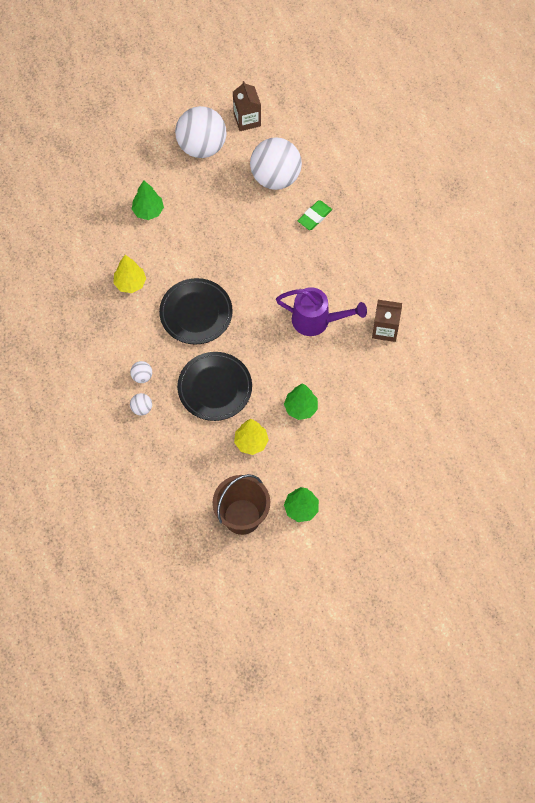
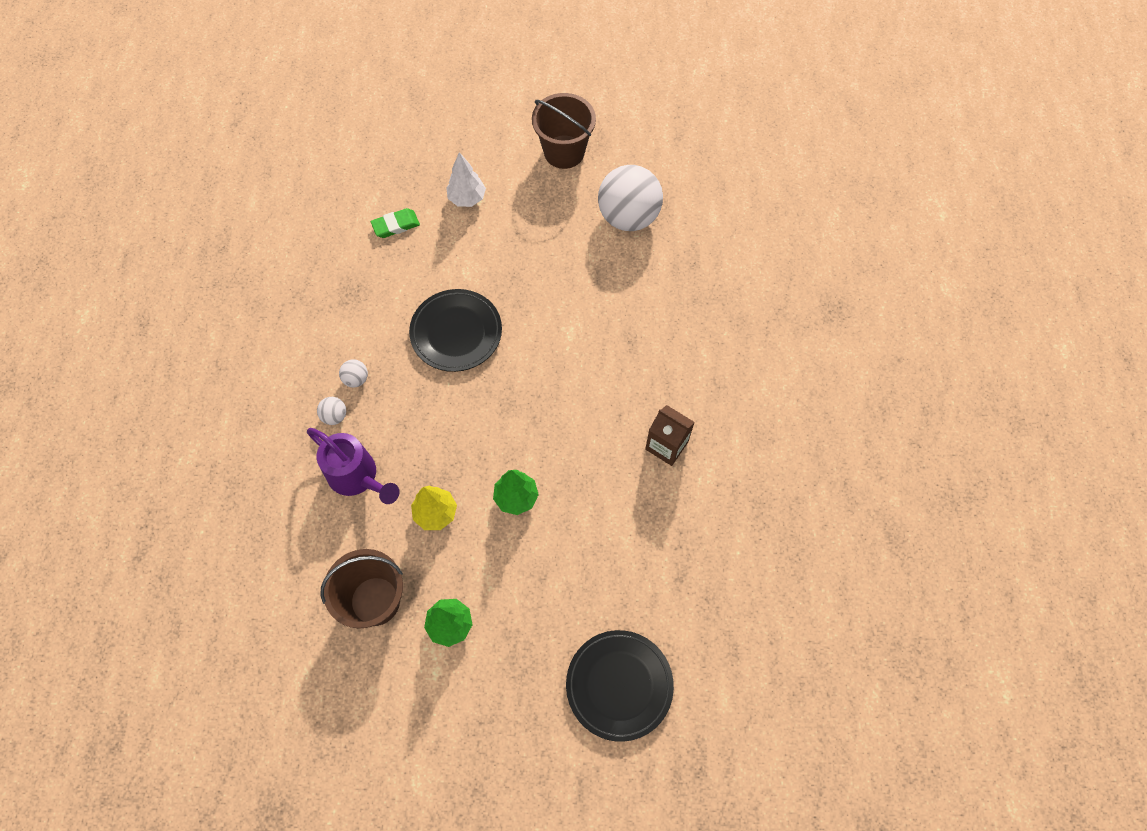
camera: 25 degrees right, 0 degrees up
(130, 283) = (403, 269): yellow tree -> none
(148, 211) = (467, 198): green tree -> white tree
(202, 146) = (564, 152): white ball -> brown bucket
(215, 388) = (429, 428): black plate -> black plate (619, 685)
(247, 119) = (629, 143): brown carton -> none
(314, 217) = (650, 279): green eraser -> green eraser (396, 225)
(316, 320) = (590, 400): purple watering can -> purple watering can (357, 477)

